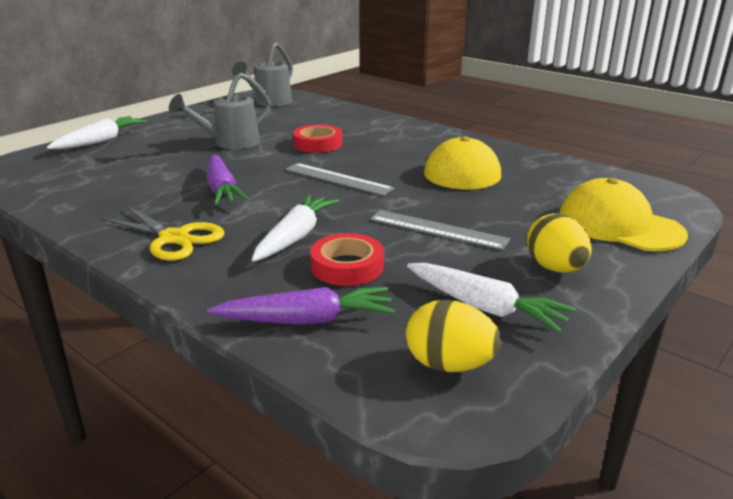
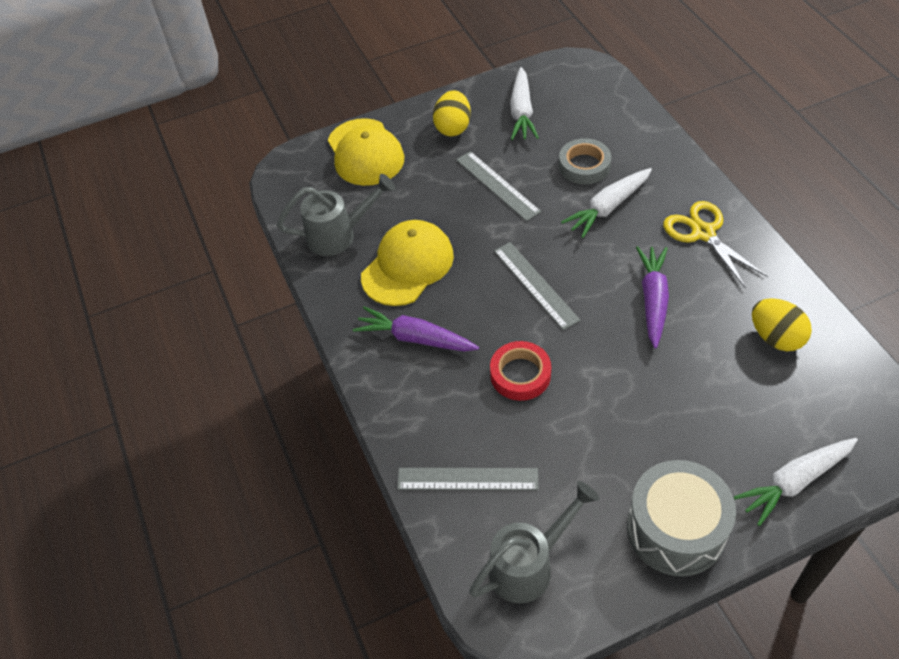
camera: 150 degrees left, 25 degrees up
(184, 120) = (675, 529): none -> grey drum
(229, 143) = (625, 414): grey watering can -> grey watering can (339, 235)
(306, 320) = (628, 130): purple carrot -> purple carrot (415, 338)
(324, 113) = (467, 479): none -> grey ruler
(347, 266) = (584, 166): red tape -> grey tape
(449, 365) = (567, 85): yellow egg -> yellow egg (775, 337)
(484, 307) = (521, 112): white carrot -> white carrot turned 150 degrees counterclockwise

